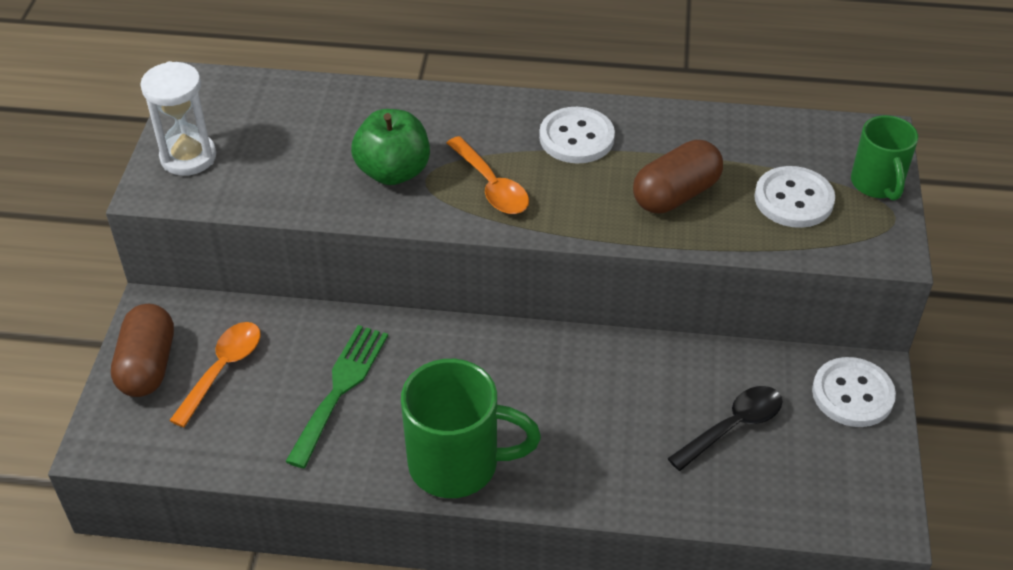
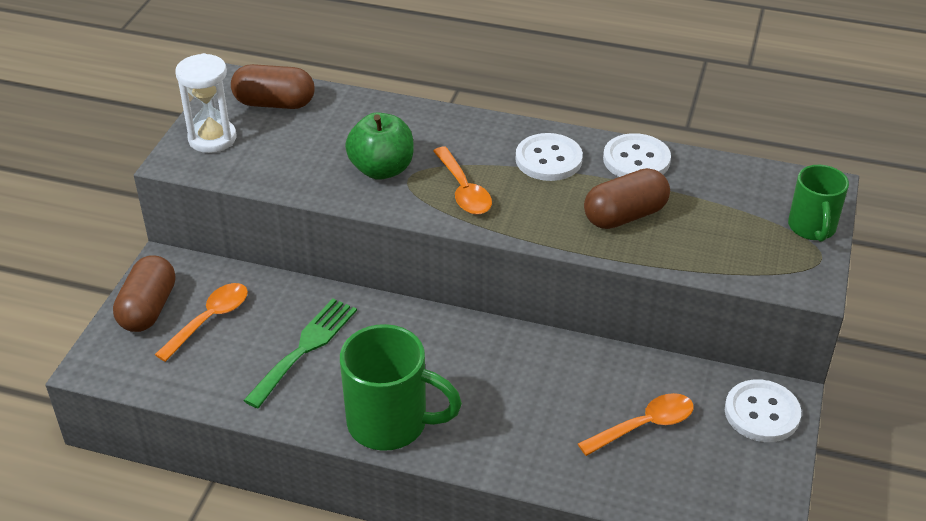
camera: 10 degrees right, 5 degrees down
(250, 105) = (274, 103): none -> brown capsule
(733, 426) = (644, 425): black spoon -> orange spoon
(793, 199) = (731, 232): white button -> white button (636, 160)

